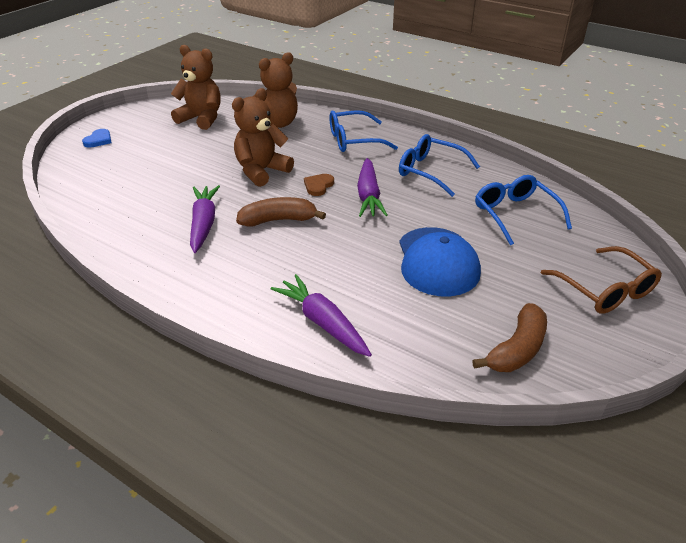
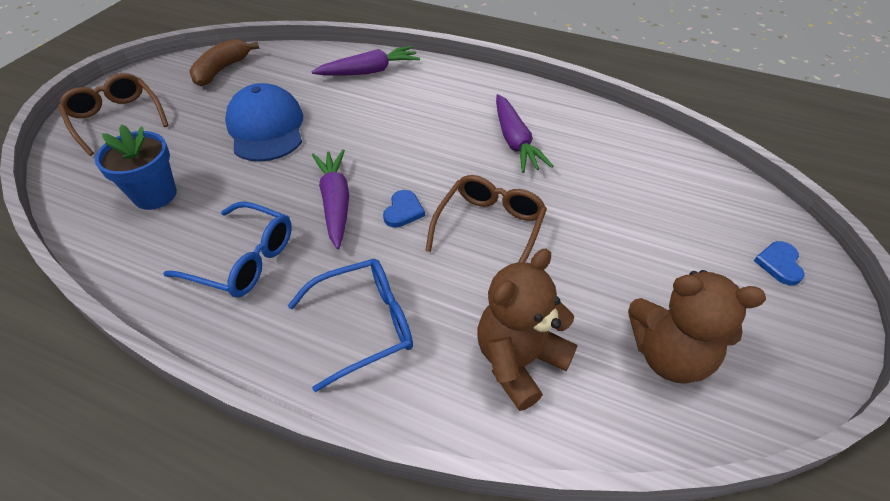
camera: 170 degrees right, 10 degrees up
(261, 171) = (489, 228): brown teddy bear -> brown glasses
(278, 220) = (436, 155): brown banana -> none
(318, 186) = (403, 211): brown heart -> blue heart
(323, 323) = (369, 71): purple carrot -> purple carrot turned 60 degrees counterclockwise
(515, 214) = (155, 195): blue glasses -> blue flower pot

